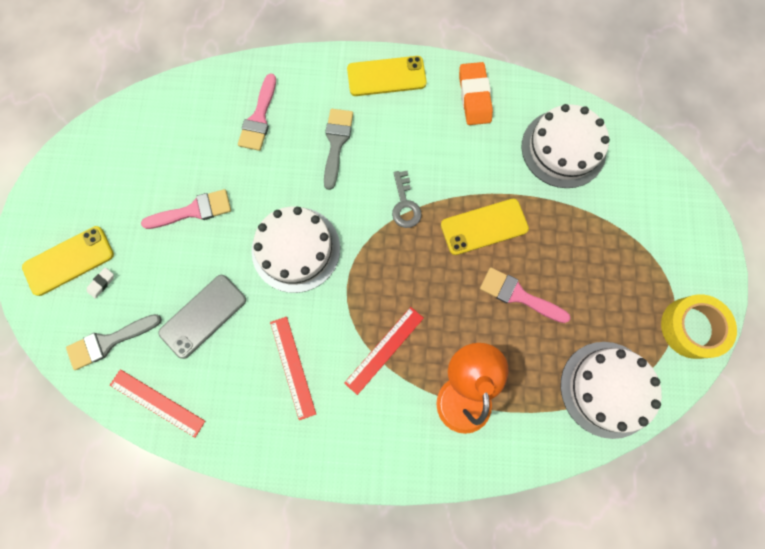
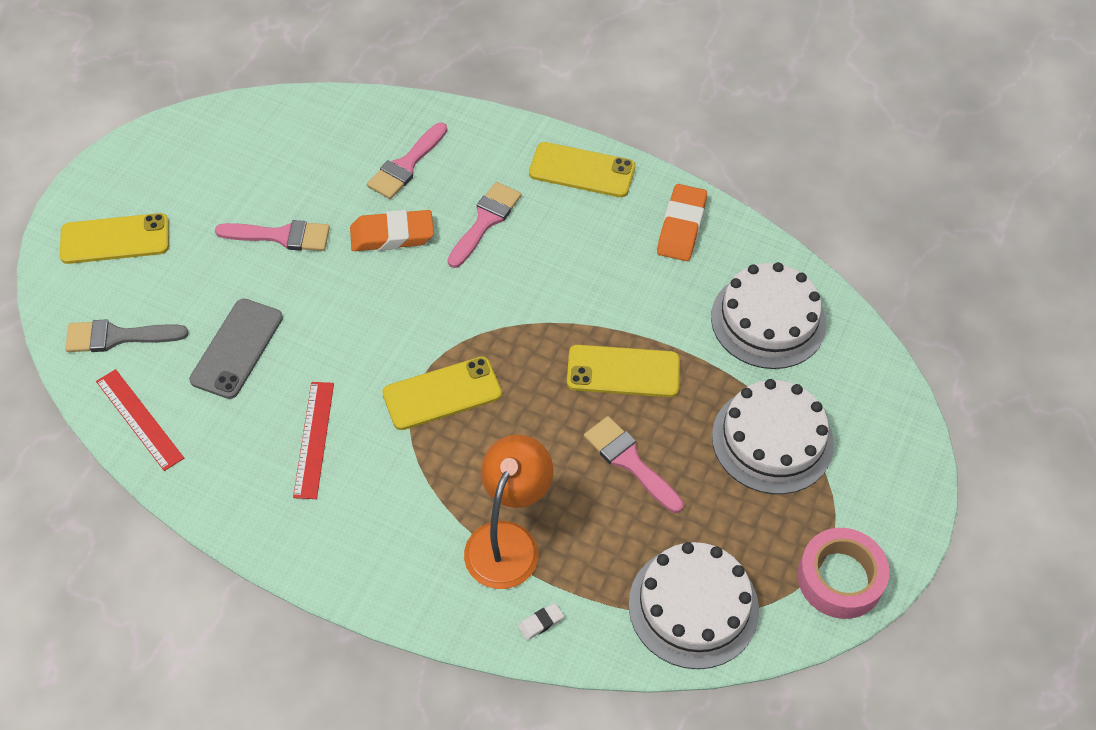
camera: 20 degrees right, 20 degrees down
(102, 283) = (139, 275): white eraser -> white eraser (541, 623)
(203, 316) = (237, 348): grey phone -> grey phone turned 45 degrees counterclockwise
(274, 180) = (392, 235): none -> orange eraser
(296, 249) = (380, 316): white cake -> white cake (772, 440)
(336, 143) = (485, 221): grey brush -> pink brush
(367, 294) = (442, 393): none -> yellow phone
(384, 350) = (433, 460): red ruler -> none
(405, 205) = (536, 314): grey key -> none
(691, 327) = (840, 578): yellow tape -> pink tape

